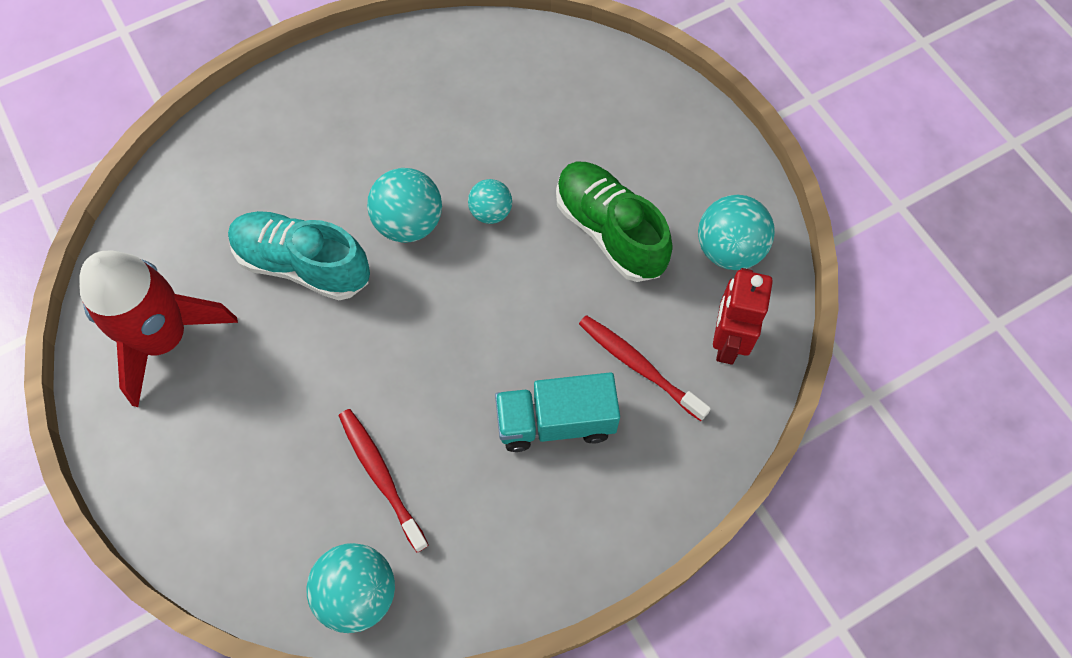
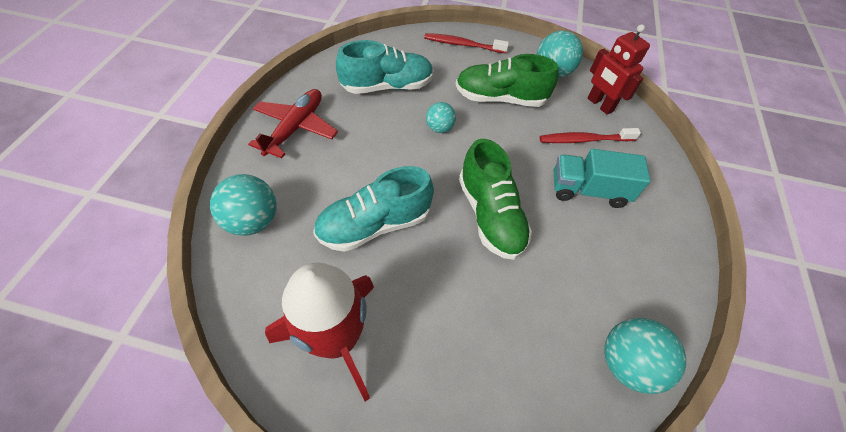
camera: 50 degrees left, 10 degrees down
(348, 94) = (296, 128): none -> red plane
(381, 476) = (554, 290): red toothbrush -> red toothbrush (463, 45)
(409, 223) = (406, 162): turquoise ball -> turquoise ball (253, 221)
(418, 352) = (490, 215): none -> green shoe
(498, 112) = (387, 86): none -> turquoise shoe
(555, 422) = (588, 190): turquoise truck -> turquoise truck turned 60 degrees clockwise

